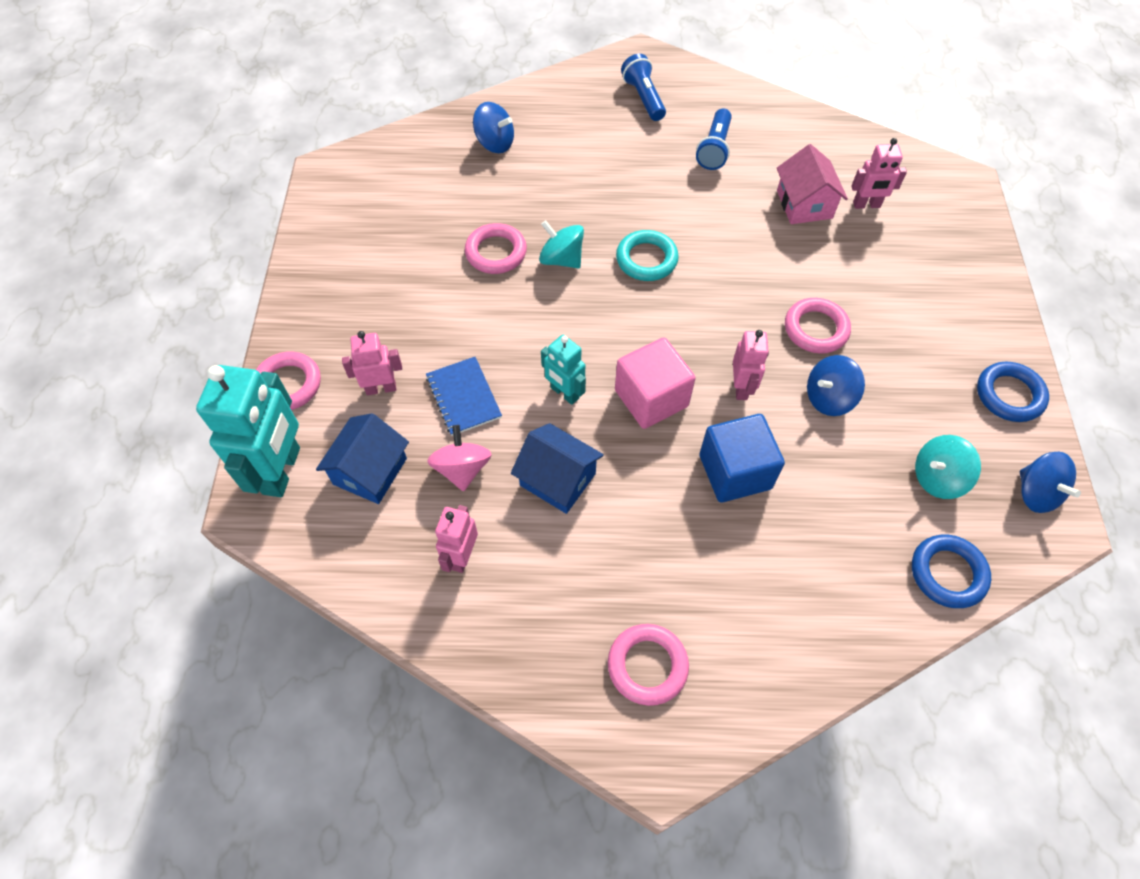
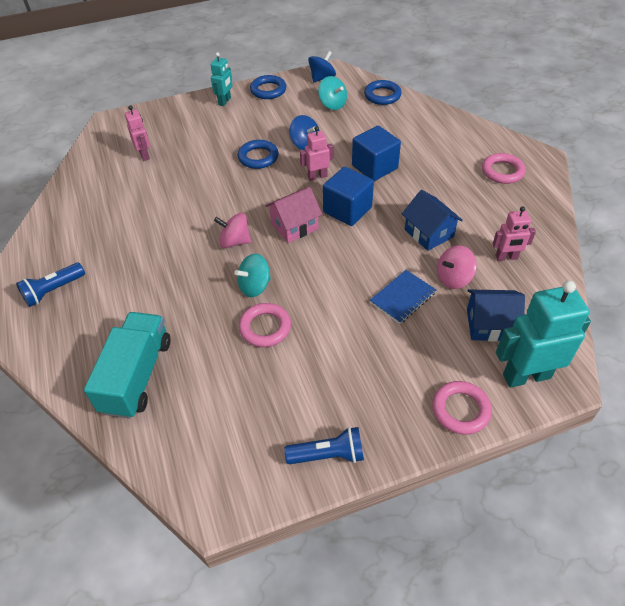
camera: 110 degrees left, 10 degrees down
(381, 388) = (425, 347): pink robot -> none
(495, 143) = (137, 375): blue spinning top -> turquoise truck
(557, 479) = (429, 233): blue house -> blue house turned 45 degrees counterclockwise
(561, 259) = (254, 286): turquoise spinning top -> turquoise spinning top turned 45 degrees clockwise
(564, 393) = (368, 249): turquoise robot -> turquoise robot (225, 101)
(646, 259) = (235, 241): turquoise ring -> pink spinning top
(651, 398) = (347, 210): pink cube -> blue cube
(714, 149) = (108, 234): blue flashlight -> blue flashlight (328, 455)
(804, 204) = (153, 180): pink house -> pink house (294, 226)
(816, 329) = (258, 157): pink ring -> blue ring

